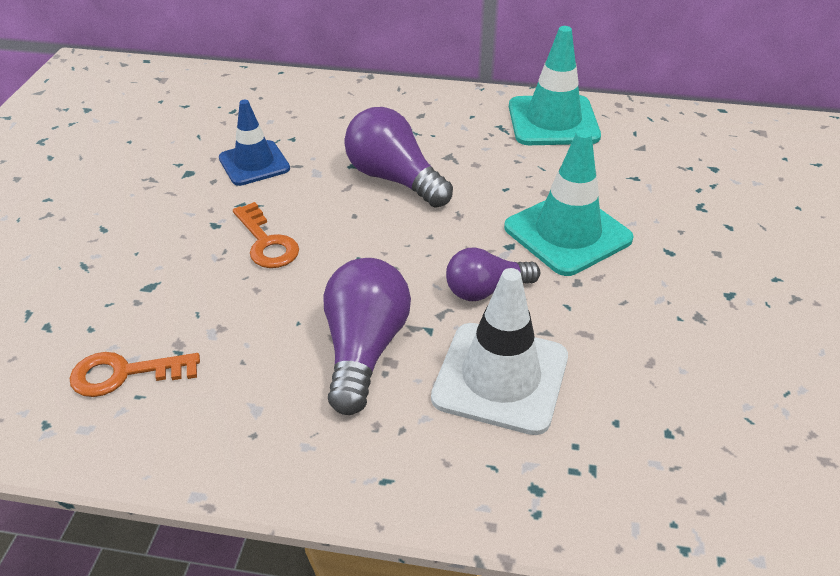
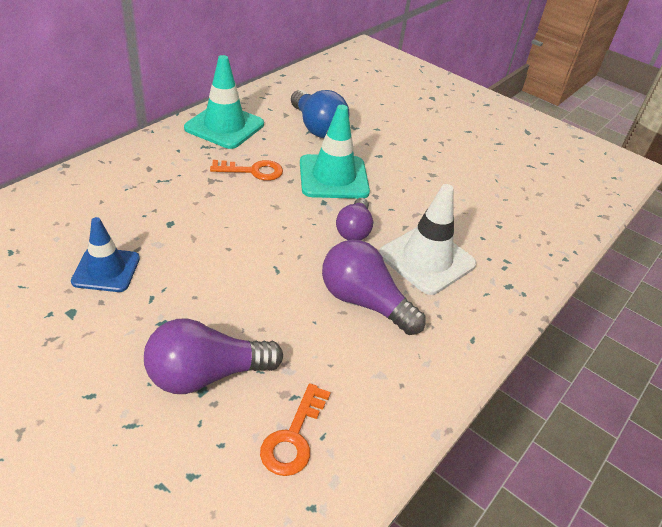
camera: 65 degrees left, 0 degrees up
(266, 242) = (214, 303): orange key -> orange key (253, 171)
(394, 179) = (209, 213): purple light bulb -> purple light bulb (206, 374)
(651, 180) = (317, 127): none -> blue light bulb

